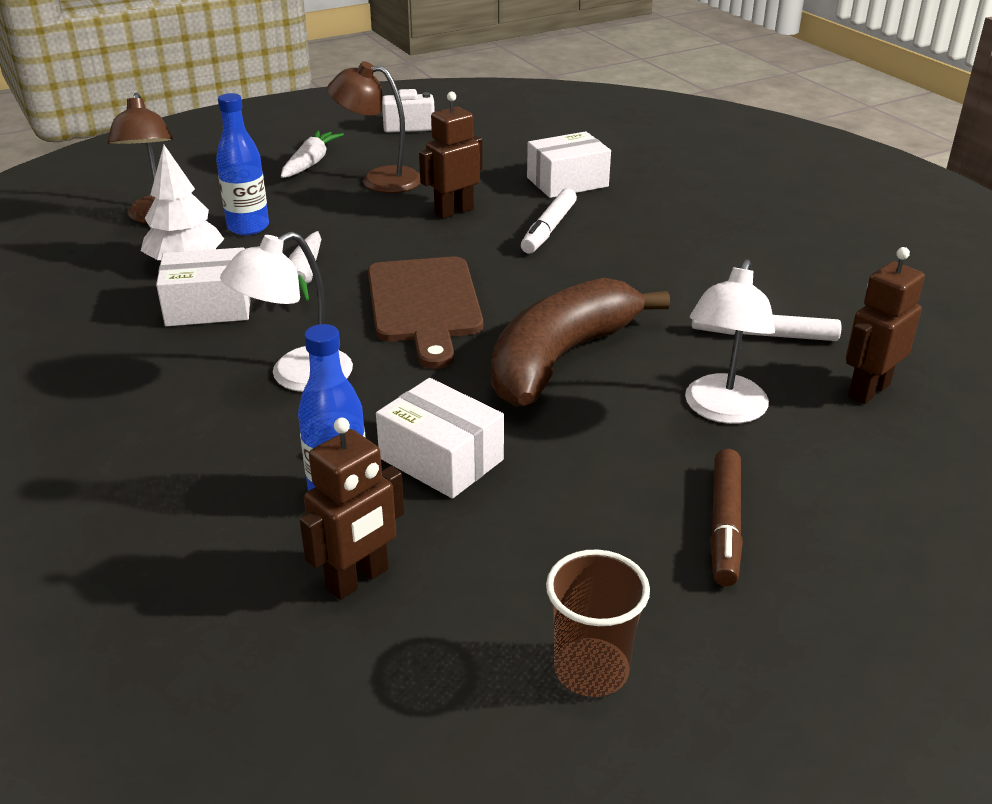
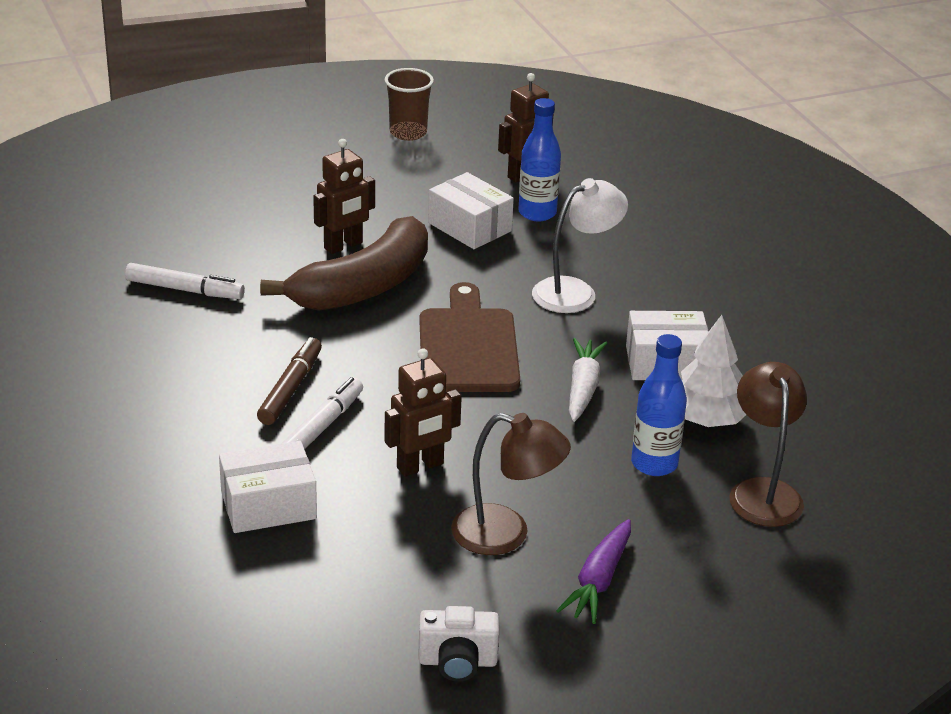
camera: 175 degrees left, 0 degrees up
(310, 163) = (599, 580): white carrot -> purple carrot
(722, 410) = (261, 238): white lamp -> none
(724, 525) = (304, 178): brown marker -> brown marker (291, 388)
(868, 390) = (142, 241): brown robot -> brown robot (343, 246)

